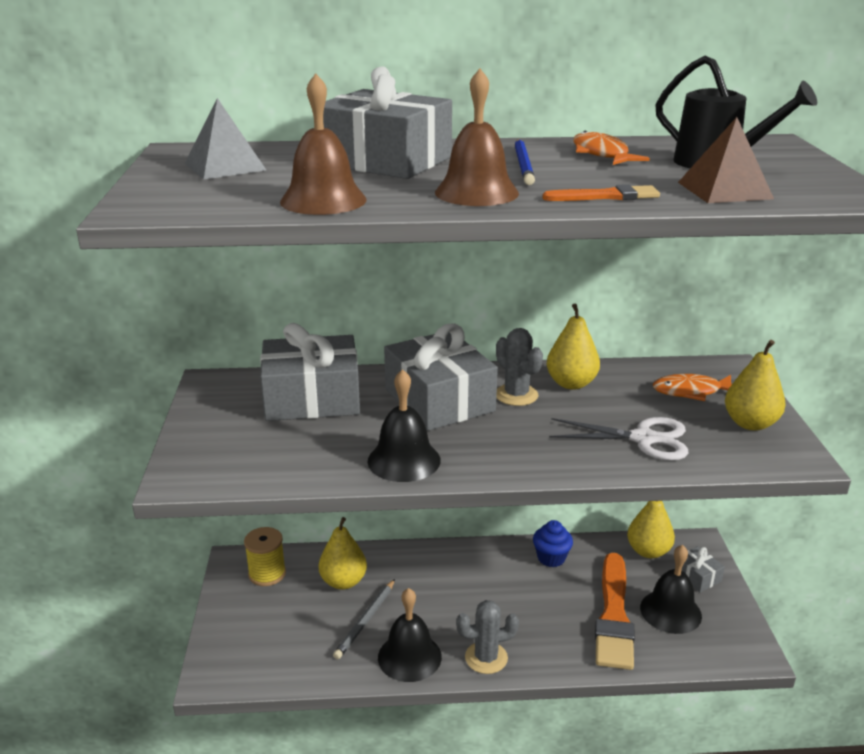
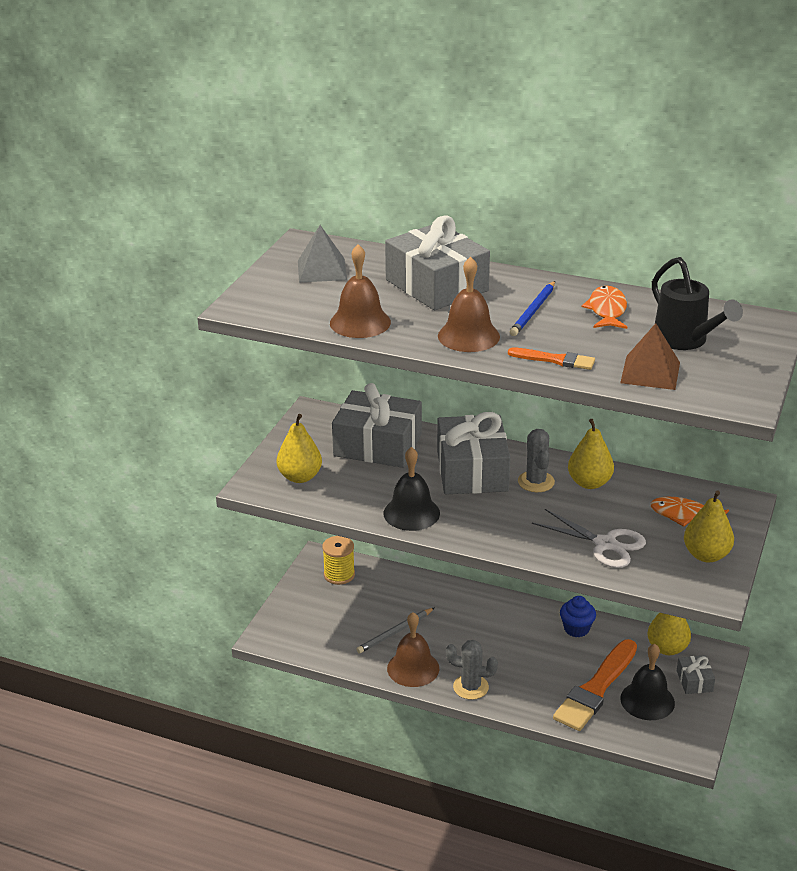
camera: 25 degrees right, 5 degrees up
(343, 581) = (394, 598): yellow pear -> yellow pear (300, 477)
(409, 657) = (413, 668): black bell -> brown bell

